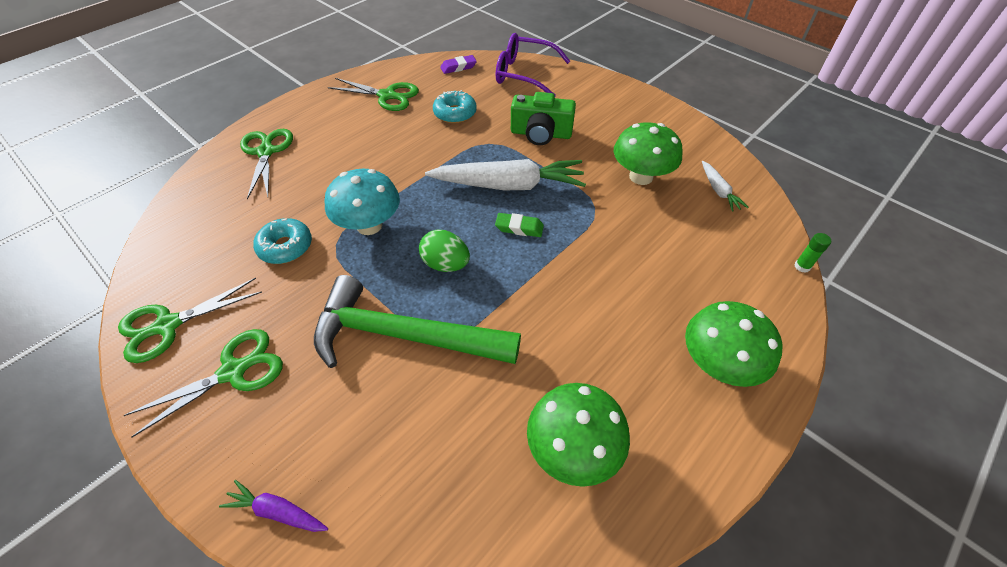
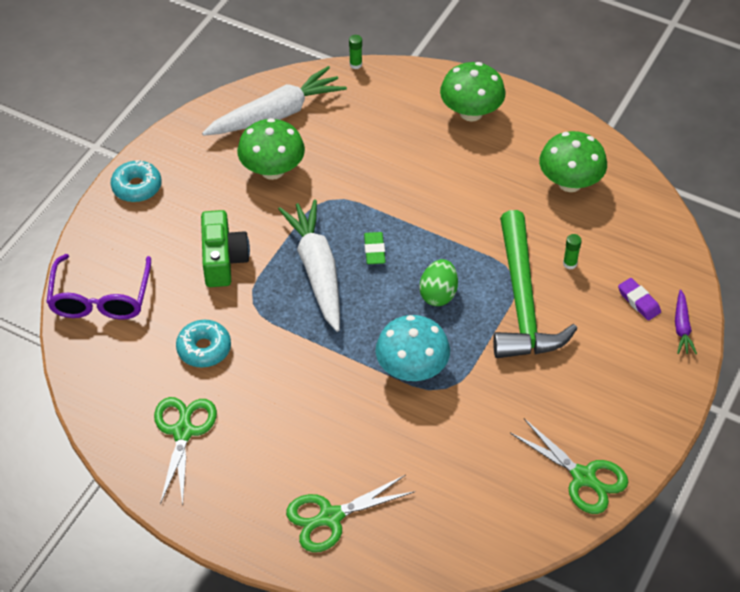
camera: 105 degrees left, 0 degrees up
(233, 371) = (602, 404): green scissors -> none
(285, 247) = (464, 428): turquoise donut -> turquoise donut (137, 187)
(437, 403) = (570, 263): none -> green glue stick
(458, 67) = (98, 373): purple eraser -> purple eraser (638, 301)
(718, 190) = (276, 114): white carrot -> white carrot, size x2.15

